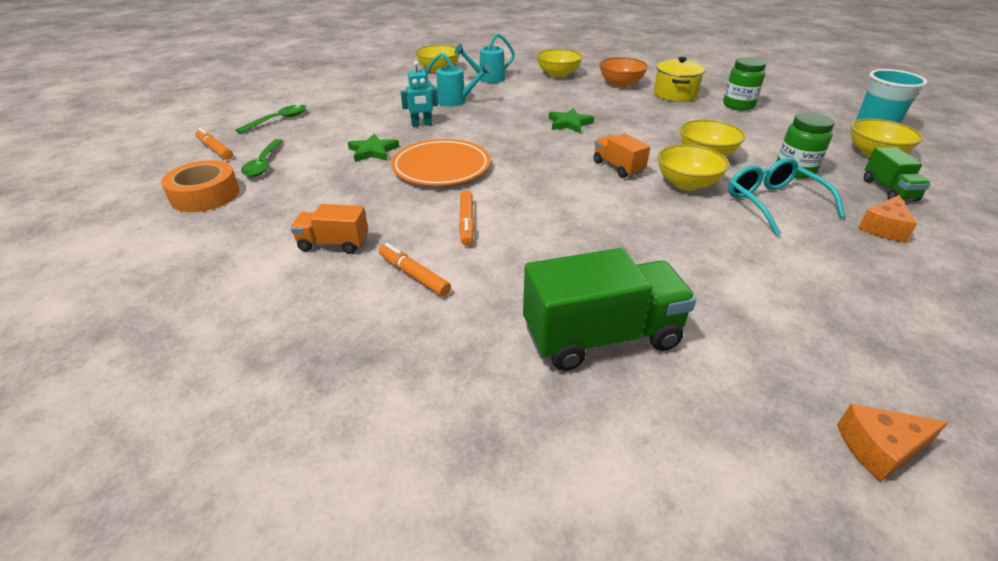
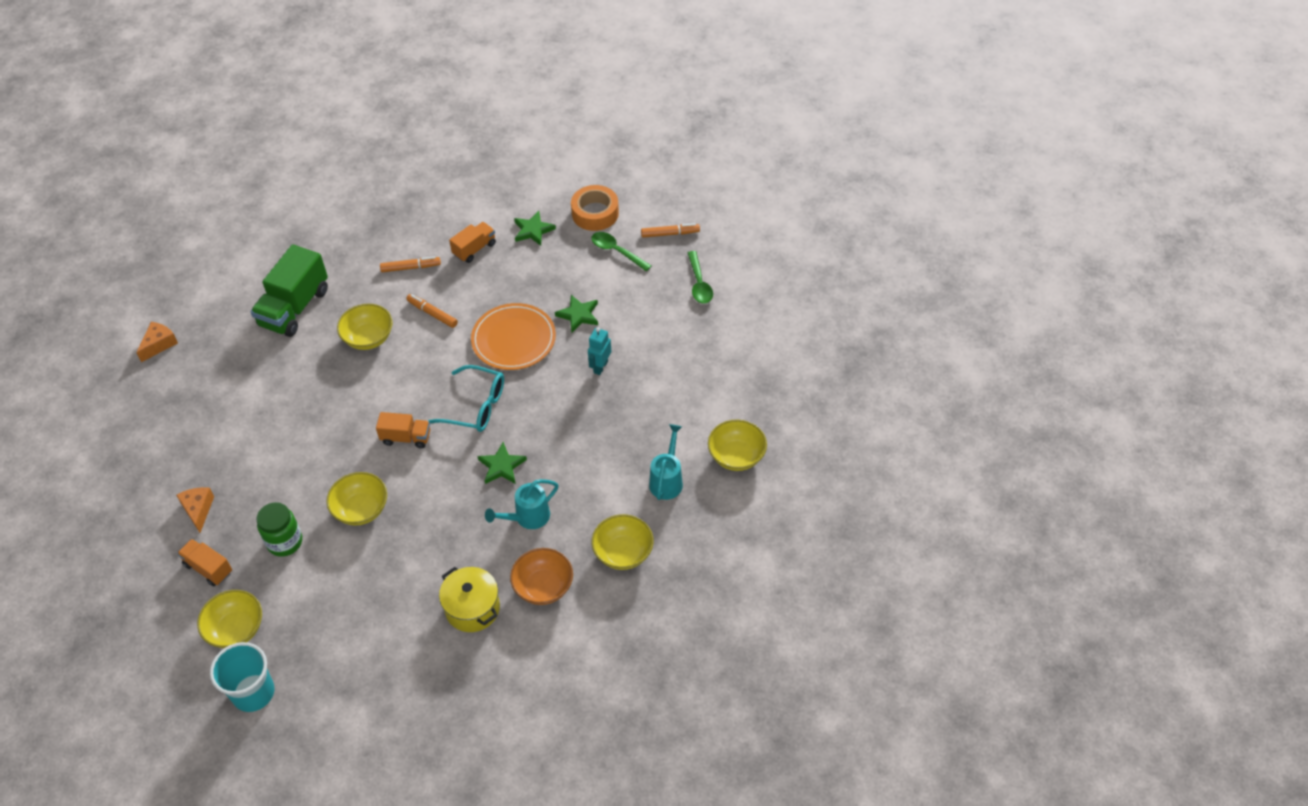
camera: 130 degrees right, 15 degrees up
(265, 220) = (533, 230): none -> green star
(456, 101) = (629, 418): turquoise watering can -> turquoise watering can (527, 517)
(686, 183) = (346, 458): yellow bowl -> yellow bowl (368, 338)
(738, 105) = (398, 636): green jar -> none
(773, 203) = (278, 482): turquoise glasses -> turquoise glasses (476, 406)
(888, 190) = (208, 568): green truck -> orange truck

